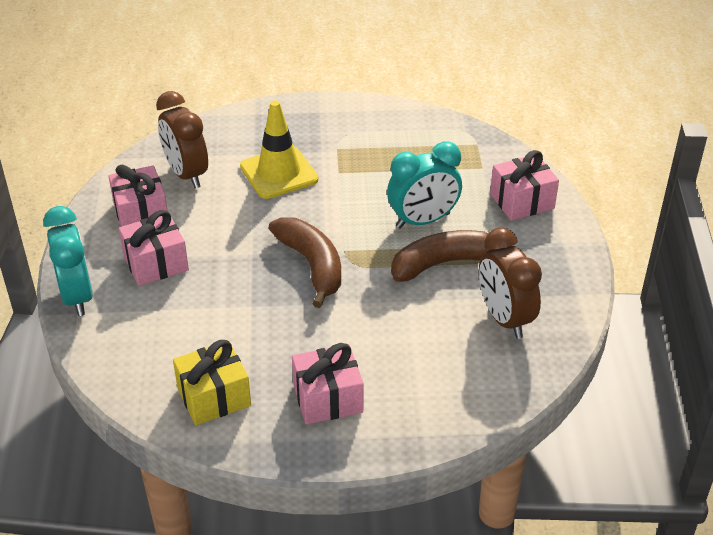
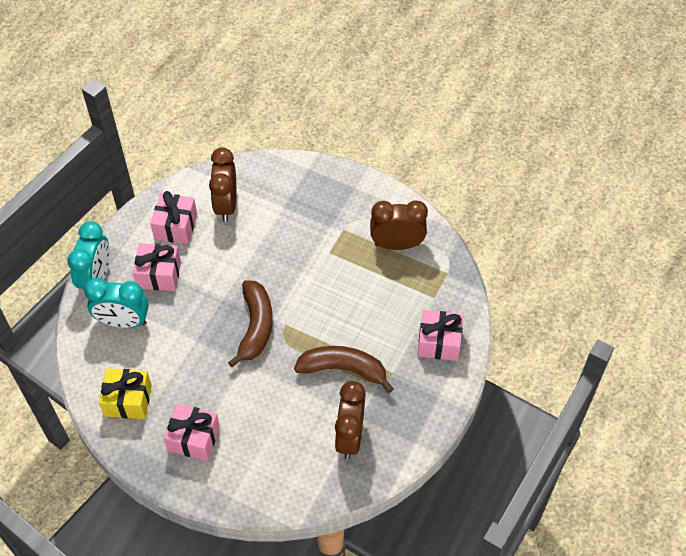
camera: 30 degrees right, 15 degrees up
(279, 173) = (288, 233): yellow traffic cone -> none
(405, 140) = (397, 244): none -> brown clock
(423, 221) = (356, 325): turquoise clock -> turquoise clock (123, 322)

